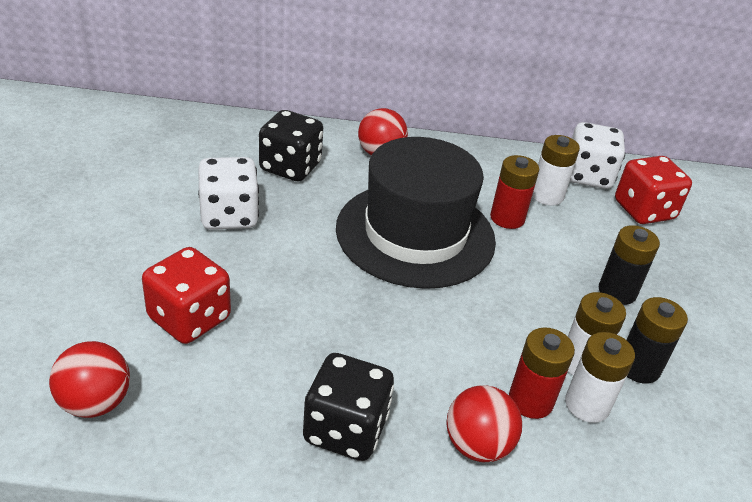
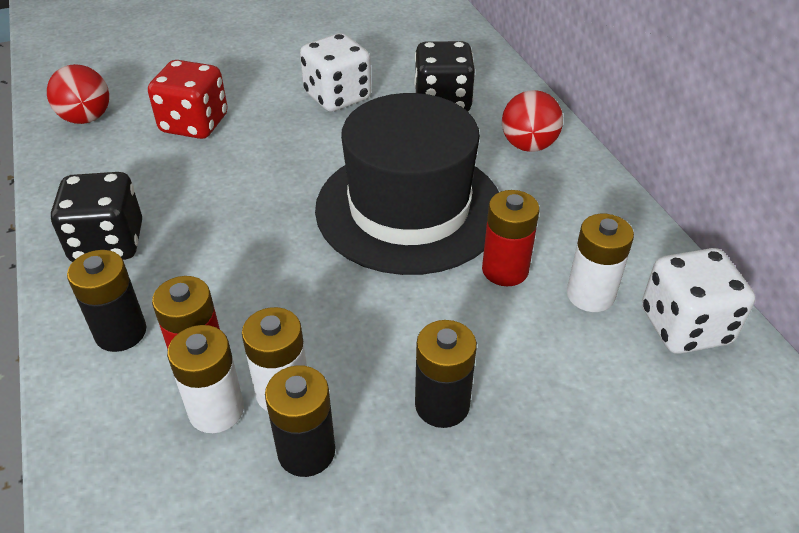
camera: 70 degrees right, 5 degrees up
(477, 445) = (121, 332): red ball -> black battery
(644, 210) = (663, 406): red dice -> none

